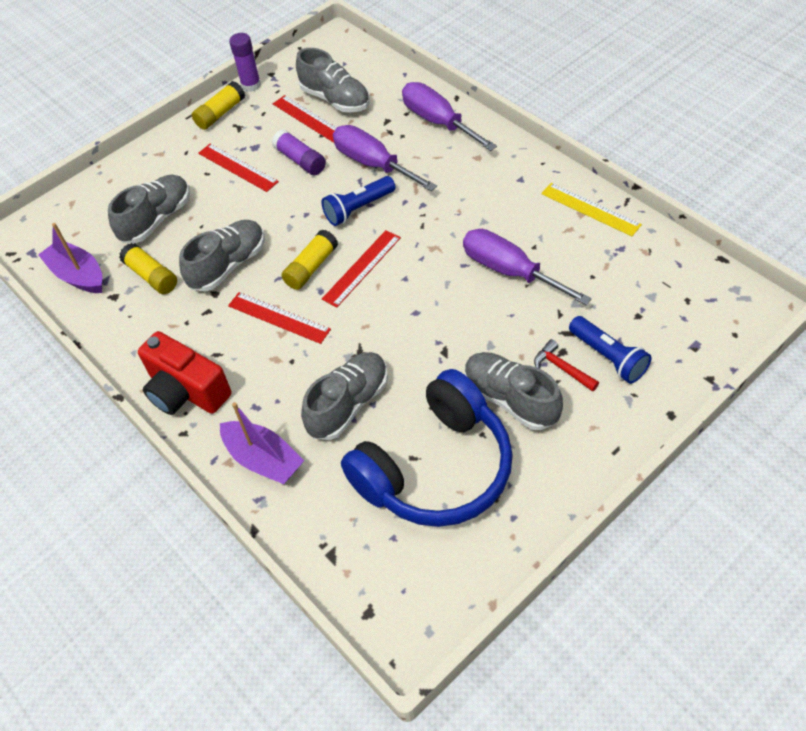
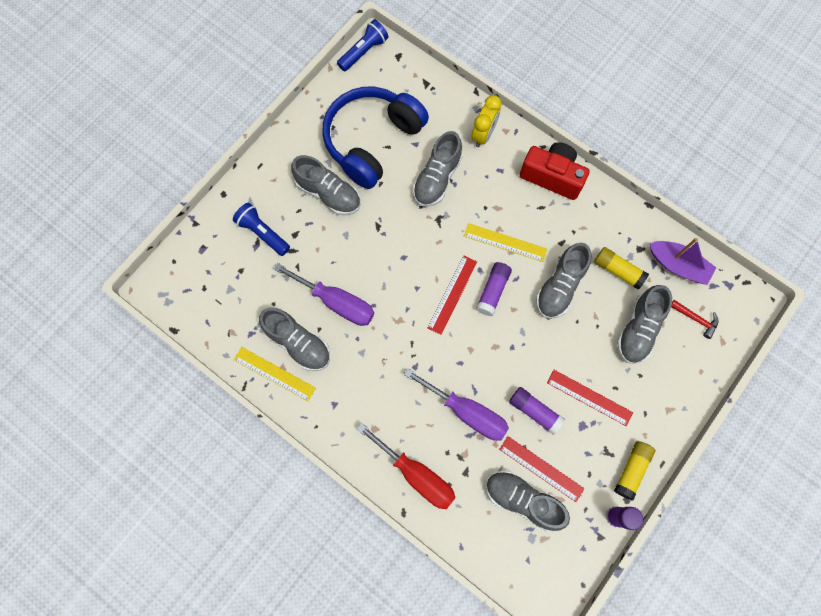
camera: 165 degrees right, 20 degrees up
(263, 460) = (483, 134): purple boat -> yellow clock
(278, 317) = (505, 242): red ruler -> yellow ruler
(311, 267) = (492, 291): yellow glue stick -> purple glue stick
(358, 209) = (469, 357): blue flashlight -> blue flashlight (364, 51)
(438, 122) = (416, 474): purple screwdriver -> red screwdriver
(561, 235) = (298, 343): none -> grey shoe
(562, 368) = (294, 221): red hammer -> red hammer (695, 319)

